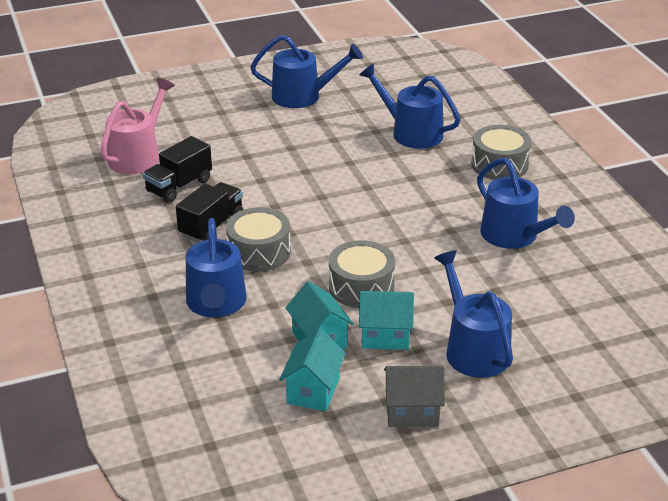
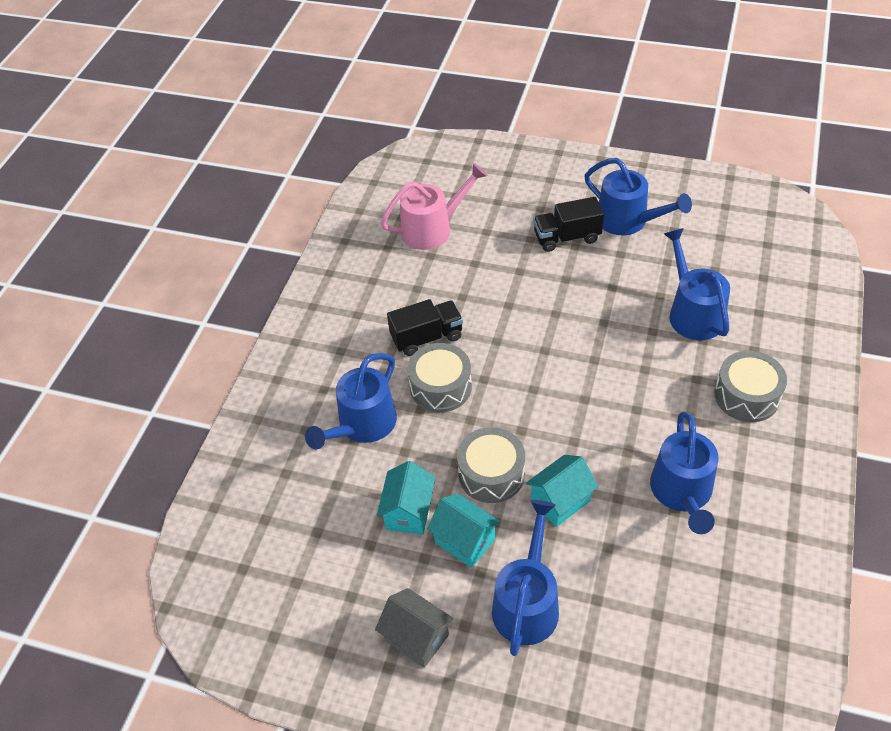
camera: 40 degrees right, 15 degrees up
(179, 186) = (437, 279): black truck -> black truck (567, 237)
(313, 391) = (359, 563): turquoise house -> turquoise house (560, 501)

